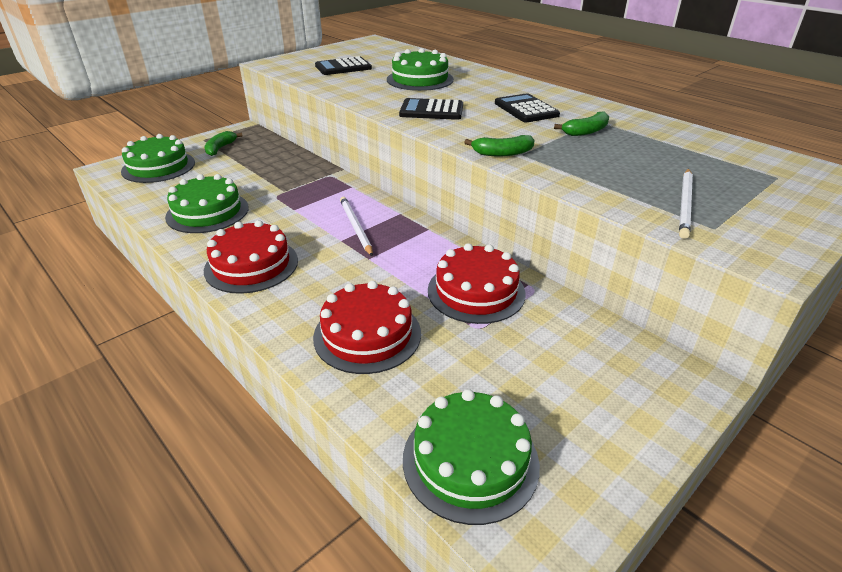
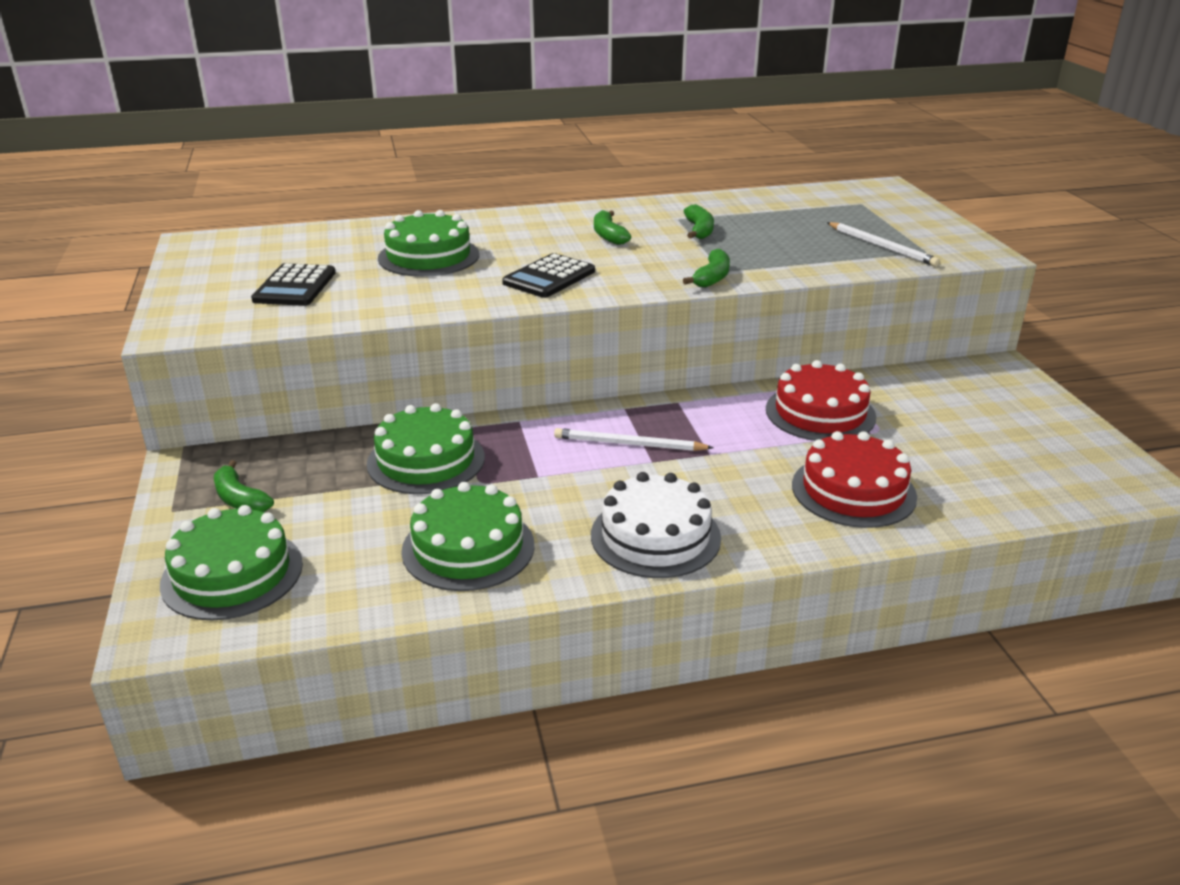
camera: 60 degrees left, 5 degrees down
(251, 265) = (655, 536): red cake -> white cake
(470, 460) = (1048, 486): green cake -> green cake (426, 460)
(526, 109) = (608, 235): black calculator -> green banana

